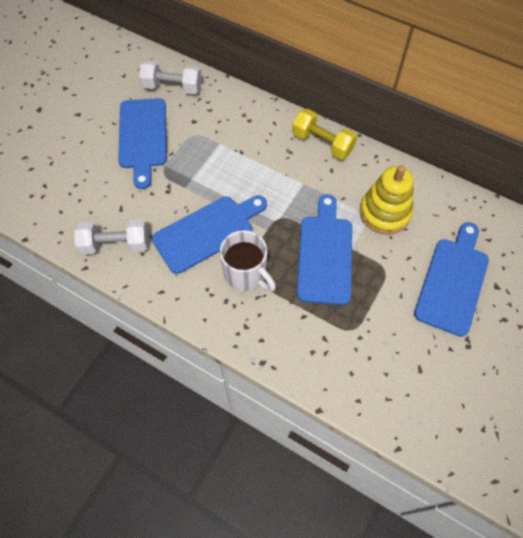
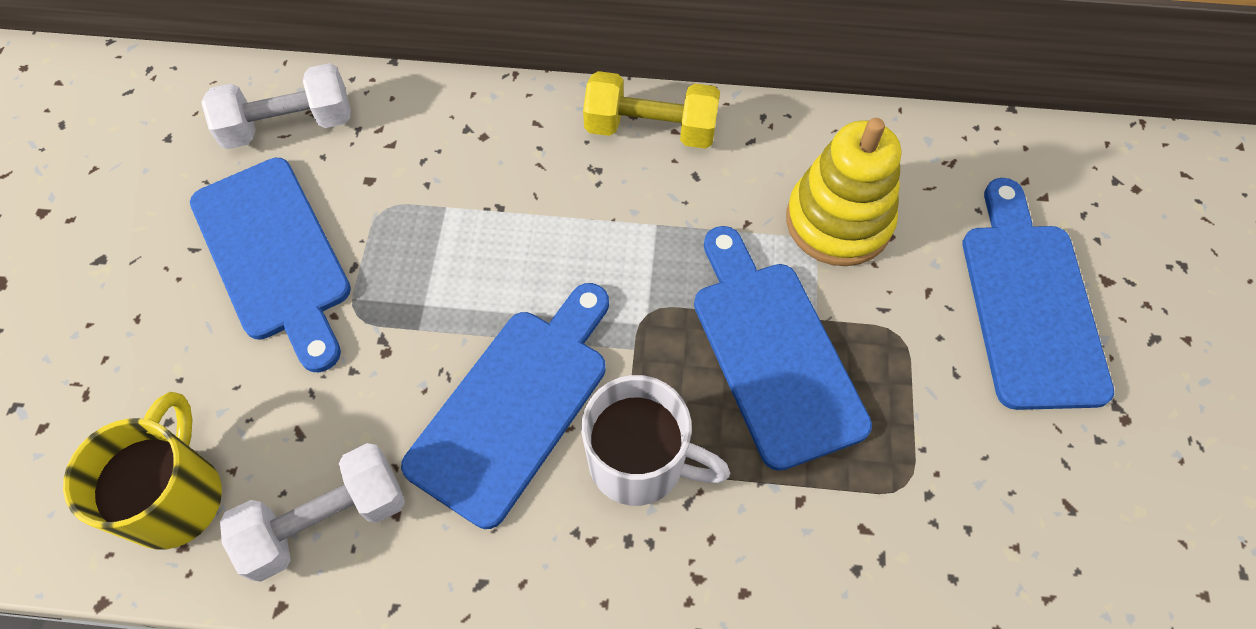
camera: 25 degrees left, 0 degrees up
(66, 213) = (176, 496): none -> yellow mug

